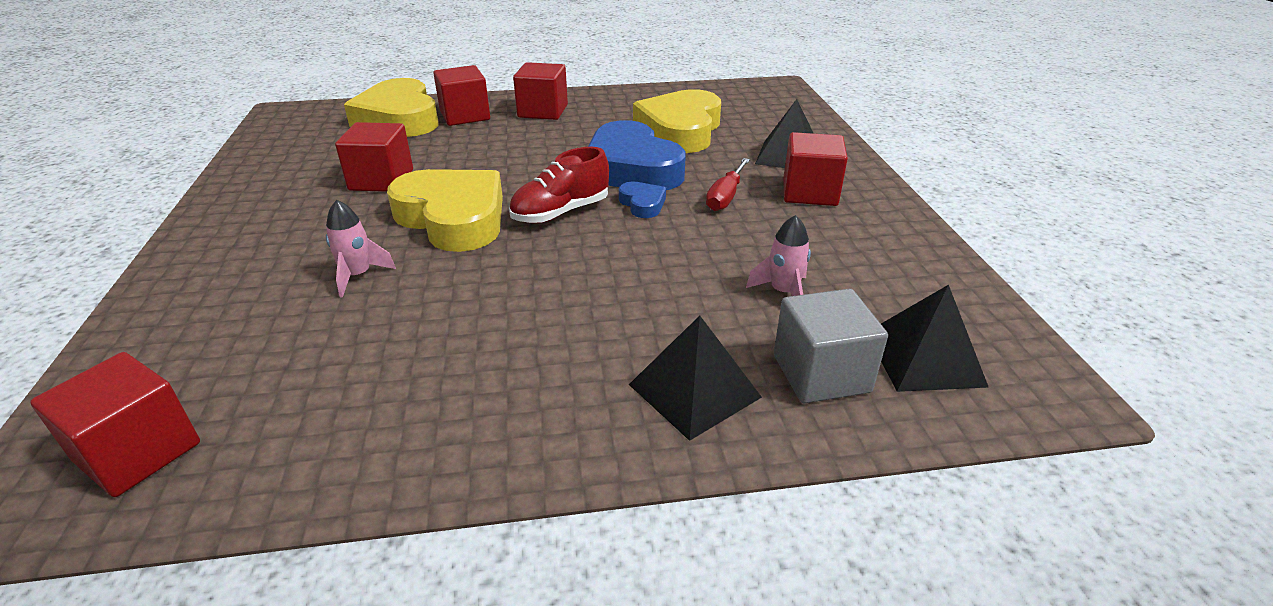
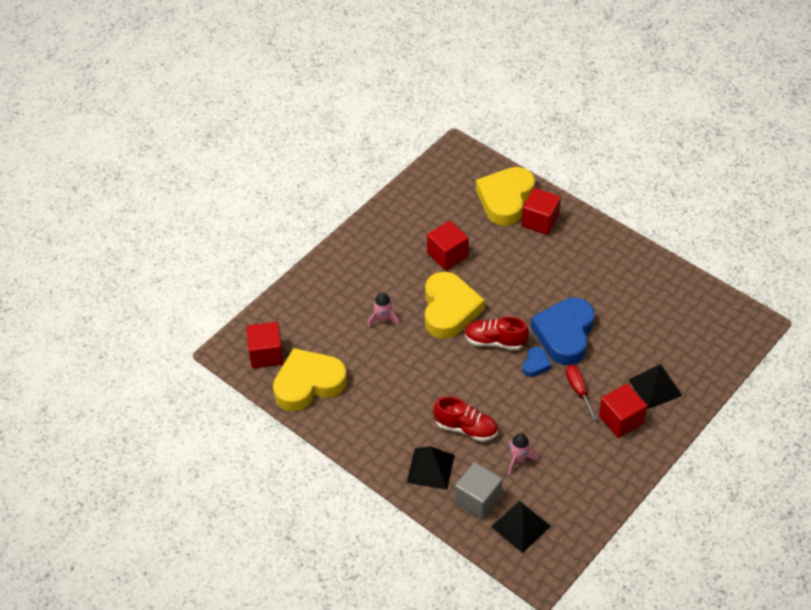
camera: 50 degrees right, 15 degrees up
(543, 111) = (584, 247): red cube -> none
(664, 309) = (466, 428): none -> red shoe
(680, 130) = (632, 322): yellow heart -> yellow heart (308, 384)
(725, 197) = (578, 390): red screwdriver -> red screwdriver turned 90 degrees clockwise

